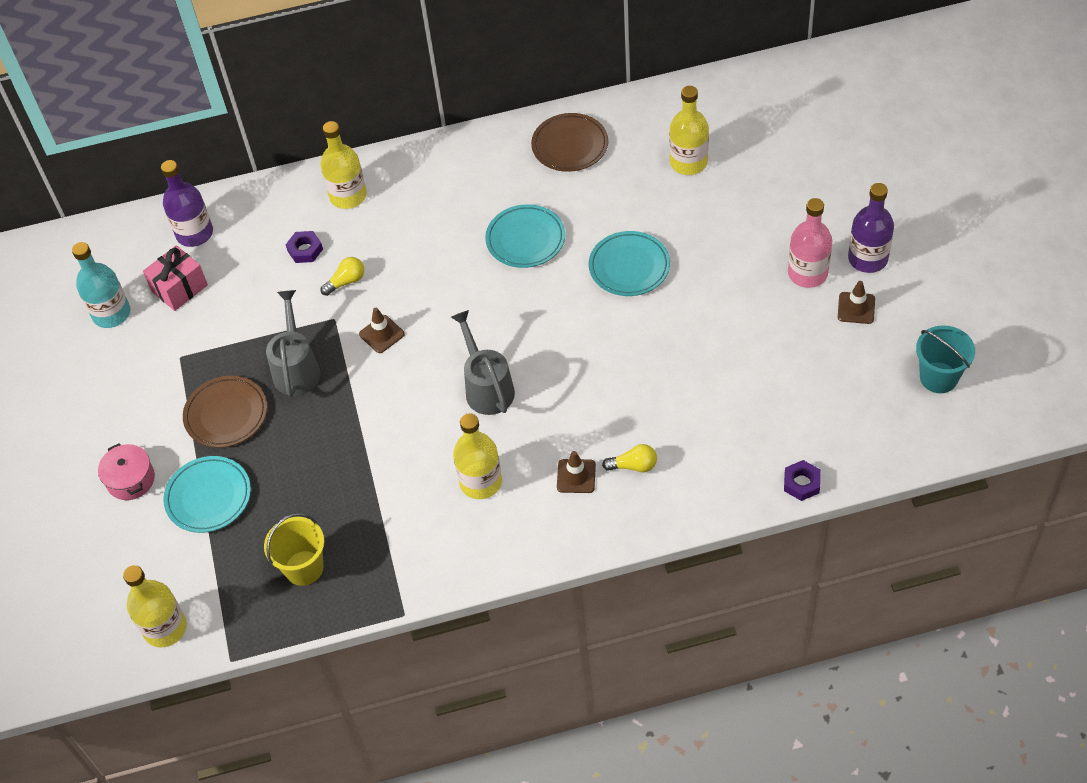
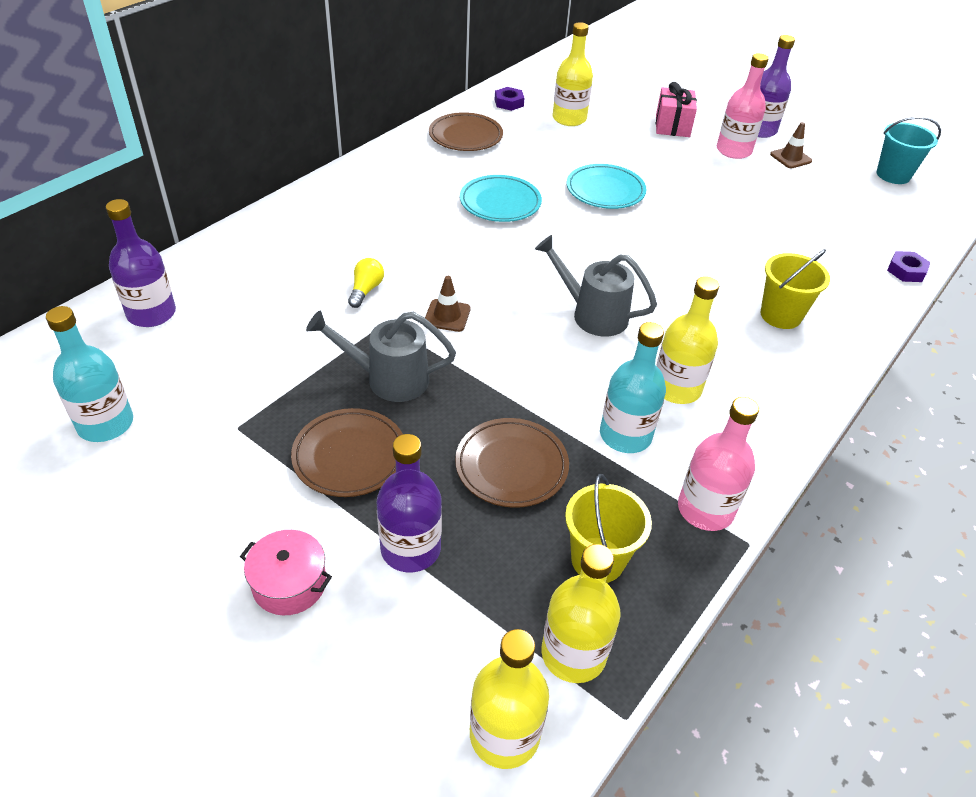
camera: 45 degrees left, 10 degrees down
(179, 288) = (177, 366): pink gift -> pink gift (672, 126)
(208, 497) = (410, 549): turquoise plate -> purple bottle
(296, 368) = (388, 379): grey watering can -> grey watering can turned 45 degrees counterclockwise
(305, 250) = (295, 282): purple nut -> purple nut (509, 103)
(313, 477) = (511, 466): none -> brown plate
(348, 196) = (298, 228): yellow bottle -> yellow bottle (573, 654)
(401, 577) = (705, 509): none -> pink bottle
(407, 497) = (625, 435): none -> turquoise bottle
(576, 476) = (748, 344): brown traffic cone -> none
(633, 466) = (780, 315): yellow light bulb -> yellow bucket

